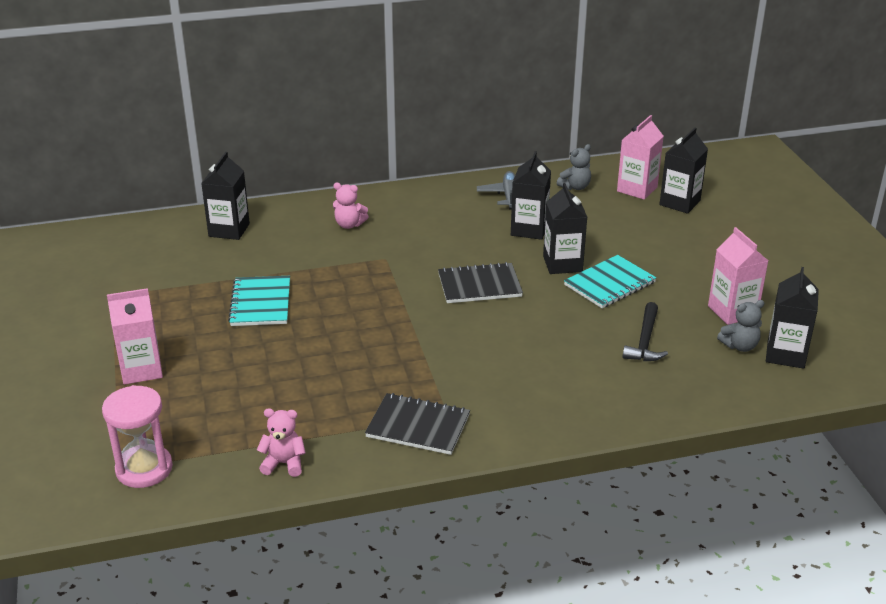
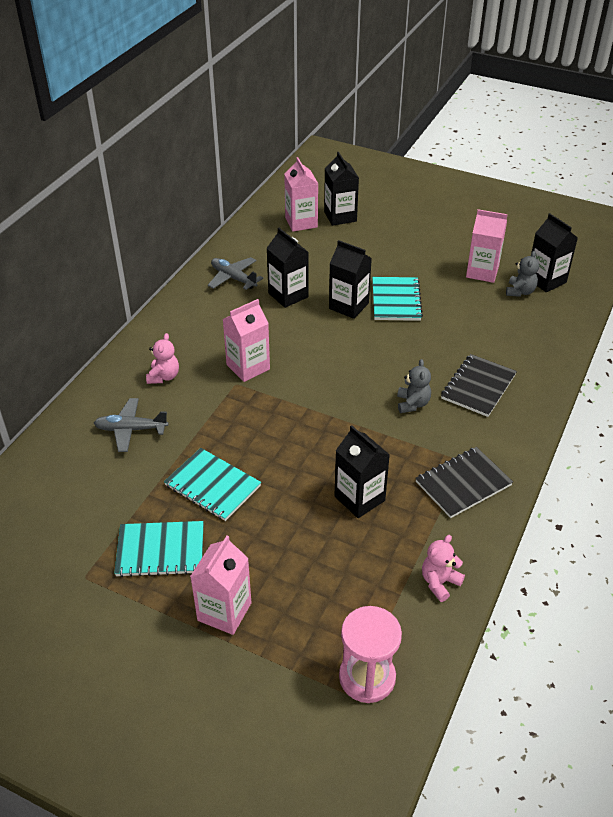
camera: 50 degrees left, 10 degrees up
(170, 313) = (160, 550): none -> turquoise notebook
(229, 230) = (78, 448): black carton -> black carton (359, 498)
(275, 240) = (131, 429): none -> grey plane
(349, 225) = (164, 376): pink teddy bear -> pink teddy bear turned 45 degrees counterclockwise
(412, 254) = (248, 367): none -> pink carton
(479, 285) = (328, 358): black notebook -> black notebook (478, 387)
(575, 187) = (262, 244): grey teddy bear -> grey teddy bear (412, 404)
(645, 341) = (475, 325): black hammer -> none

